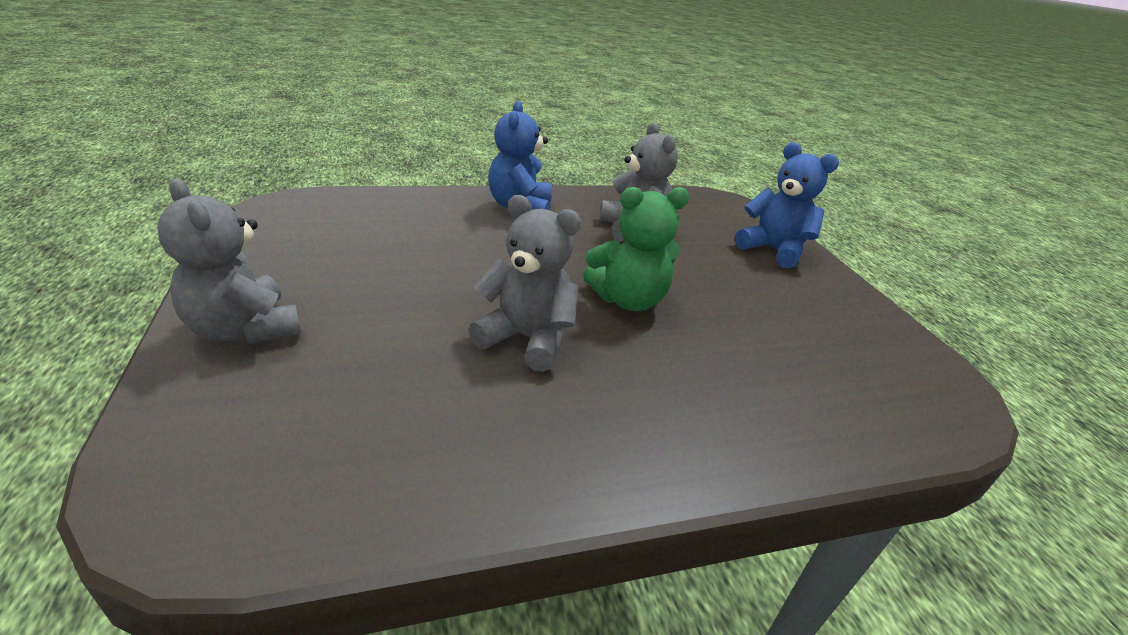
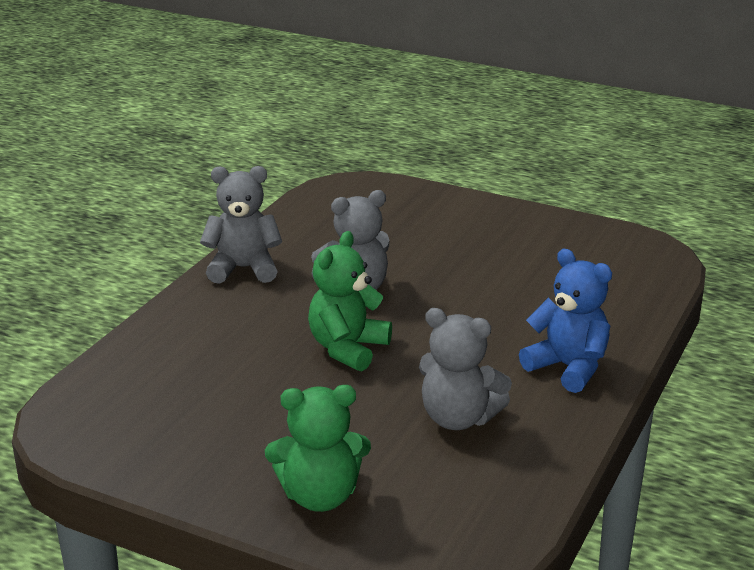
camera: 135 degrees right, 5 degrees down
(244, 329) = (468, 213): grey teddy bear -> grey teddy bear (243, 269)
(773, 250) = (320, 496): blue teddy bear -> green teddy bear

